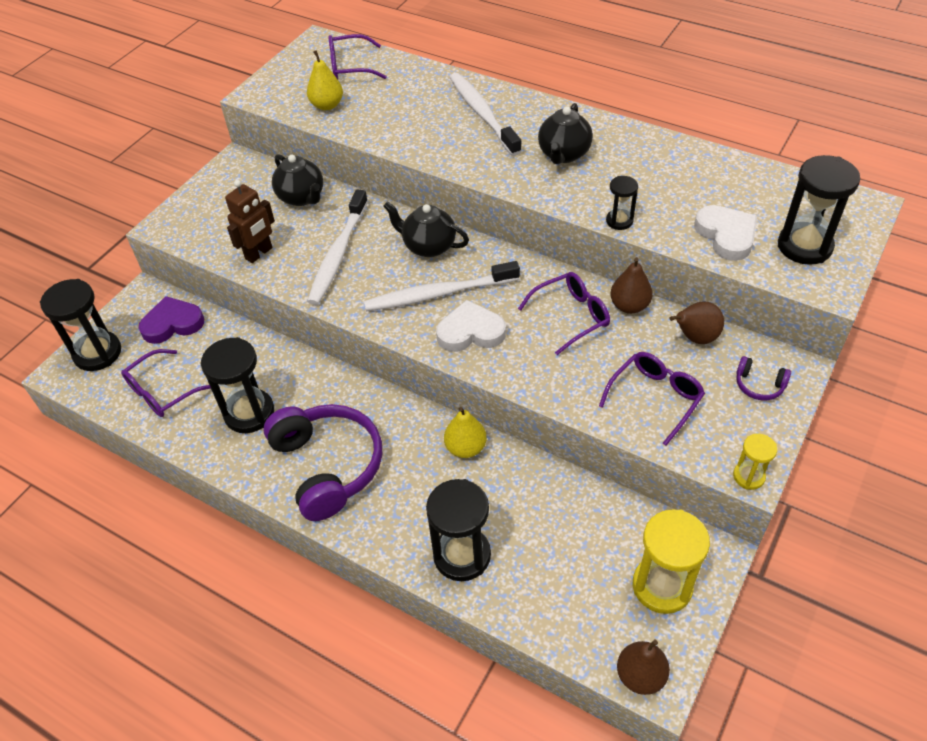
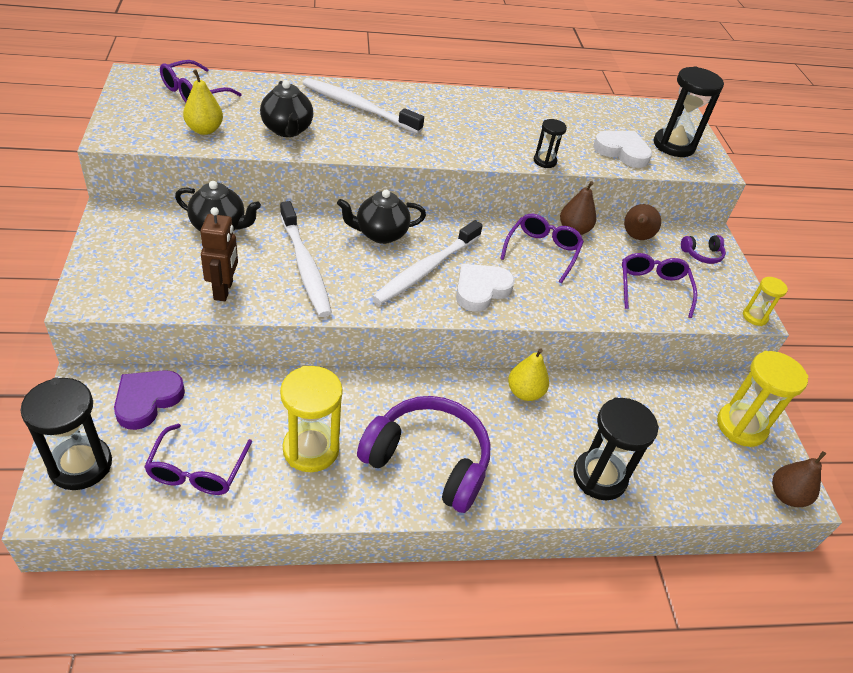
camera: 45 degrees left, 5 degrees down
(249, 413) = (311, 449): black hourglass -> yellow hourglass
(564, 154) = (455, 123): black teapot -> black teapot (287, 130)

